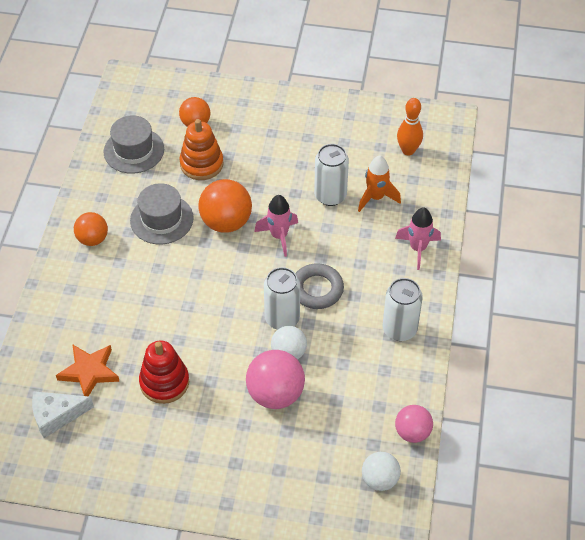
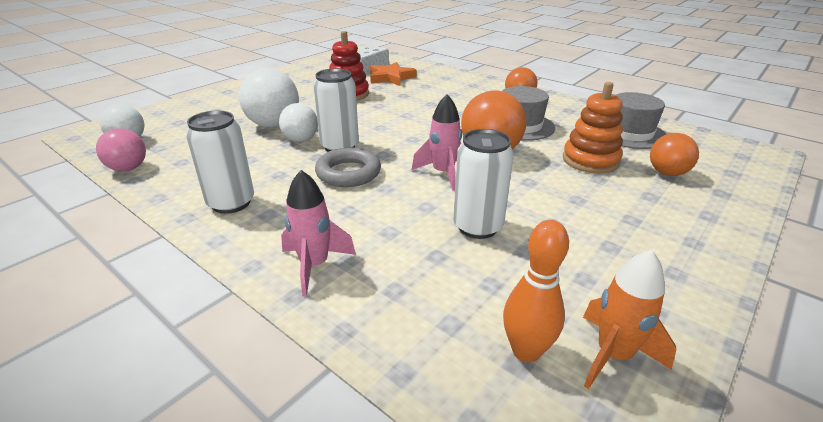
camera: 120 degrees right, 20 degrees down
(275, 394) = (273, 125): pink ball -> white ball
(376, 197) = (442, 265): orange rocket -> orange rocket (613, 355)

